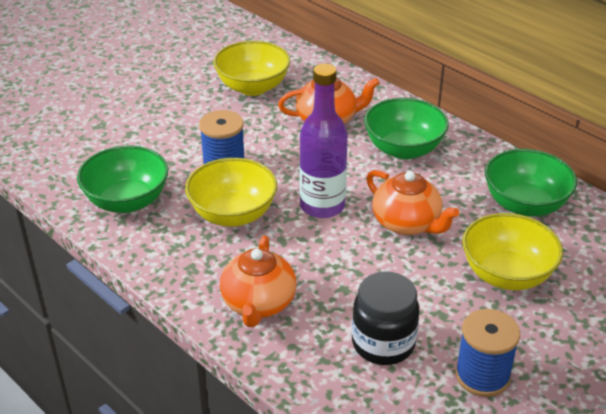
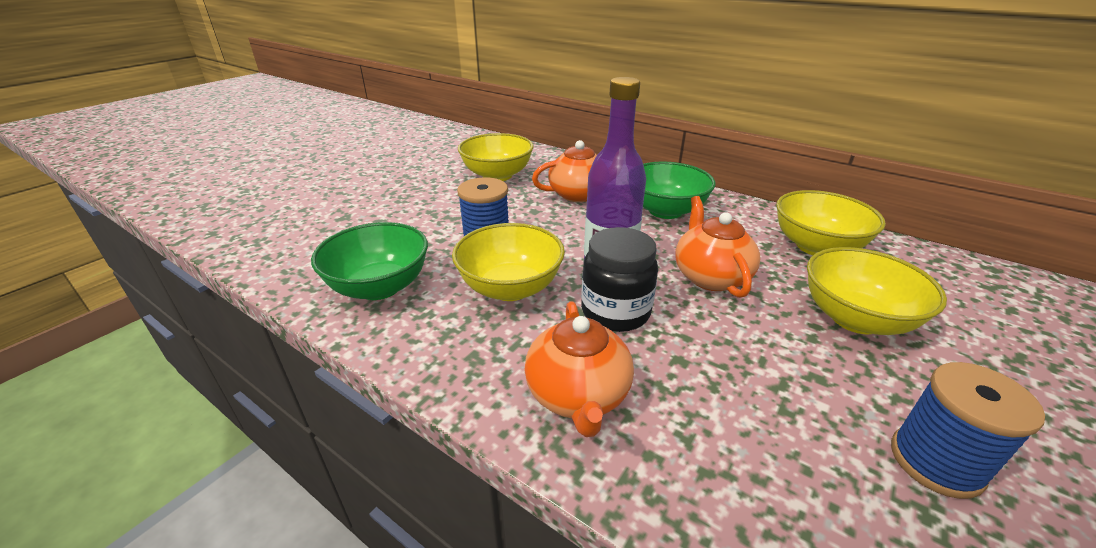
camera: 10 degrees left, 5 degrees down
(383, 343) = (772, 431): black jar -> black jar (615, 312)
(407, 223) = (710, 276): orange teapot -> orange teapot turned 135 degrees counterclockwise
(524, 205) = (816, 246): green bowl -> yellow bowl

